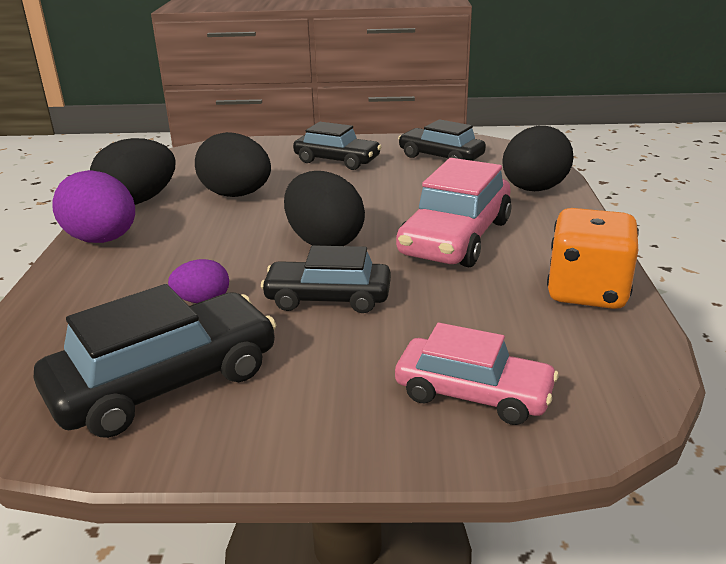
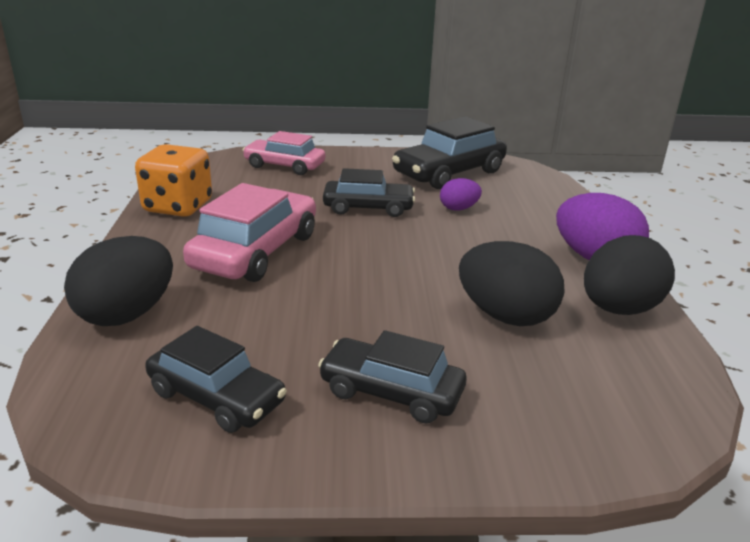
camera: 175 degrees right, 0 degrees up
(324, 241) = (380, 251): black egg -> none

